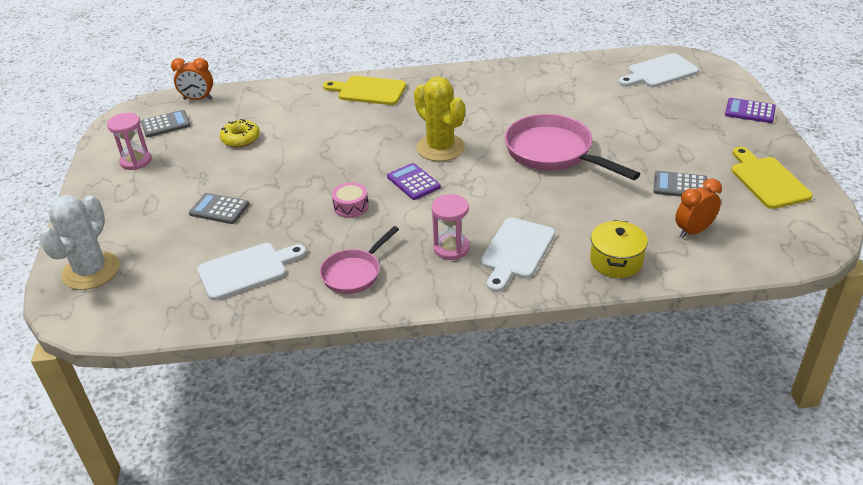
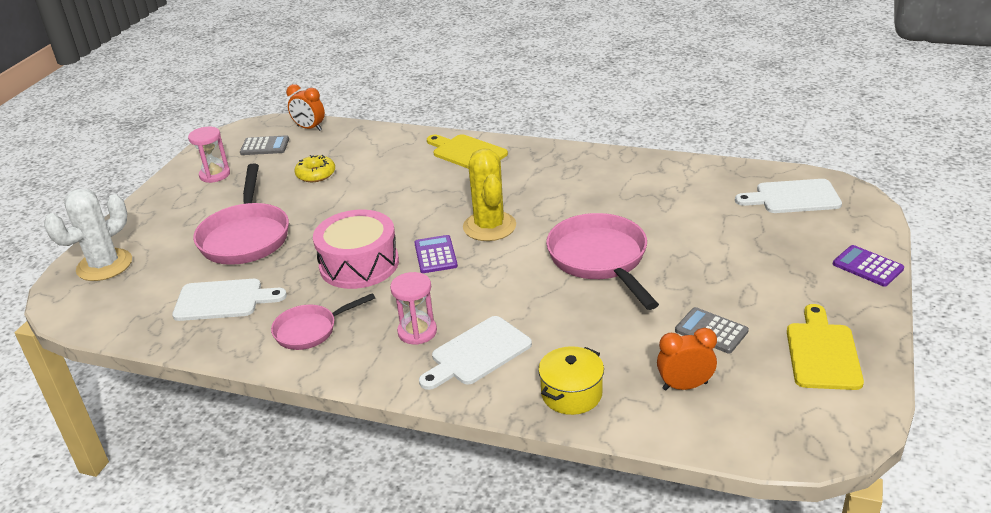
camera: 25 degrees right, 5 degrees down
(219, 209) = (246, 236): grey calculator -> pink pan
(351, 206) = (359, 264): pink drum -> pink drum, size x2.14

